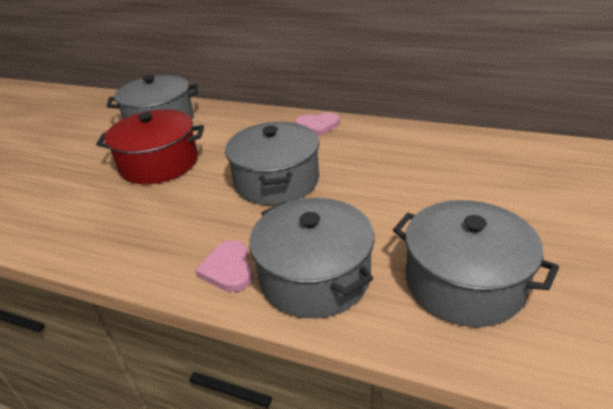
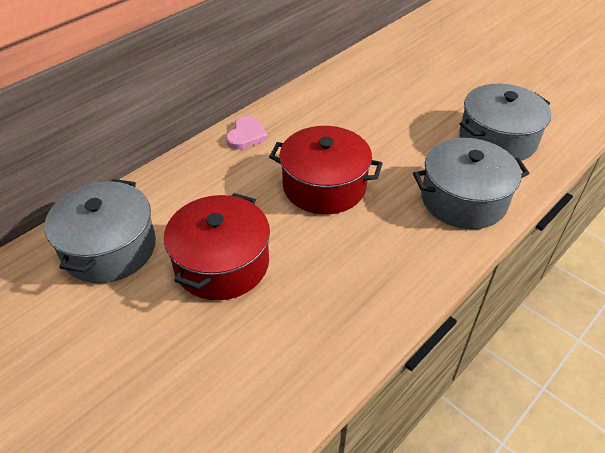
camera: 70 degrees left, 10 degrees up
(228, 269) = (433, 243): pink heart -> none
(276, 181) = (324, 186): grey pot -> red pot

